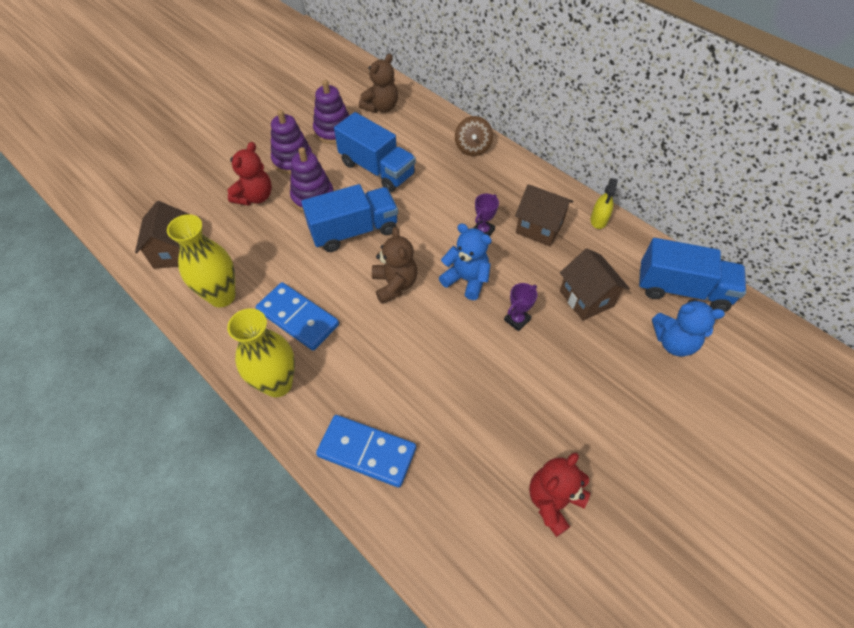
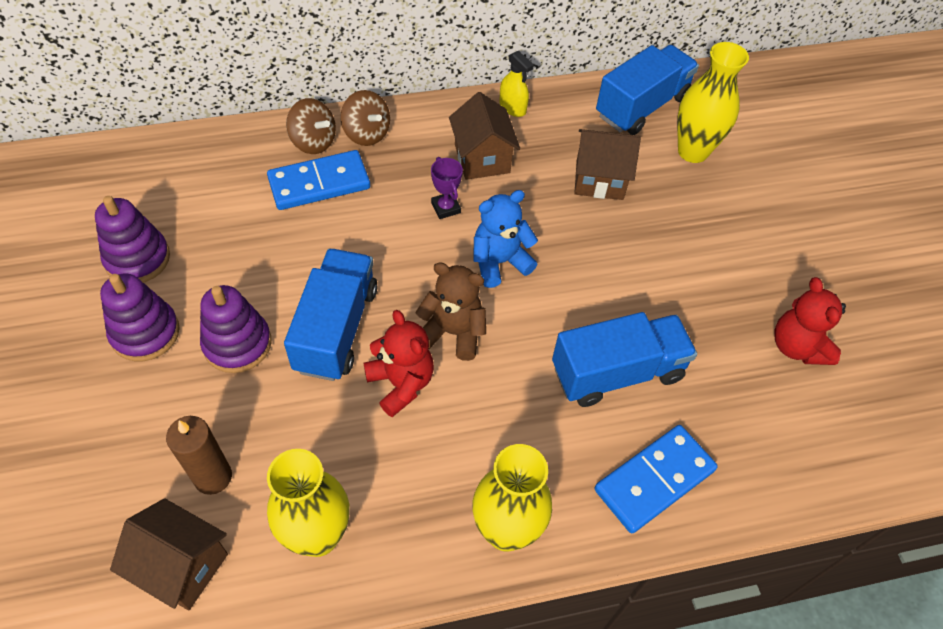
camera: 60 degrees left, 0 degrees up
(229, 234) = (213, 477): none -> brown candle
(255, 197) = (171, 412): red teddy bear -> red teddy bear (401, 383)
(298, 318) = (424, 460): blue domino -> blue domino (319, 183)
(377, 169) = (255, 250): blue truck -> blue truck (617, 372)
(381, 107) = (149, 185): brown teddy bear -> none
(502, 166) = (366, 133): none -> brown spinning top
(517, 320) = (584, 250): purple trophy -> none
(539, 228) = (482, 159): brown house -> brown house turned 75 degrees counterclockwise
(673, 342) = (693, 151): blue teddy bear -> yellow vase

